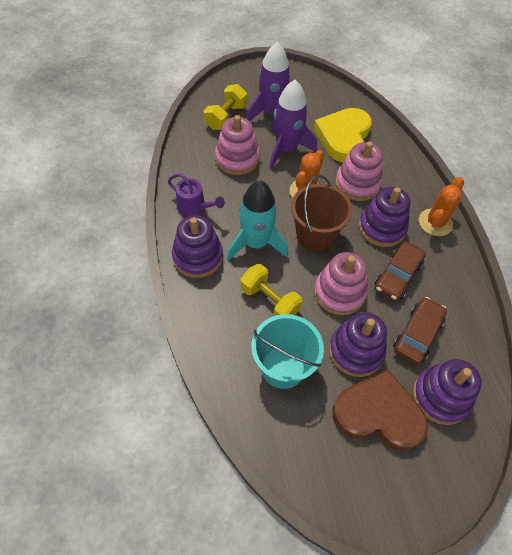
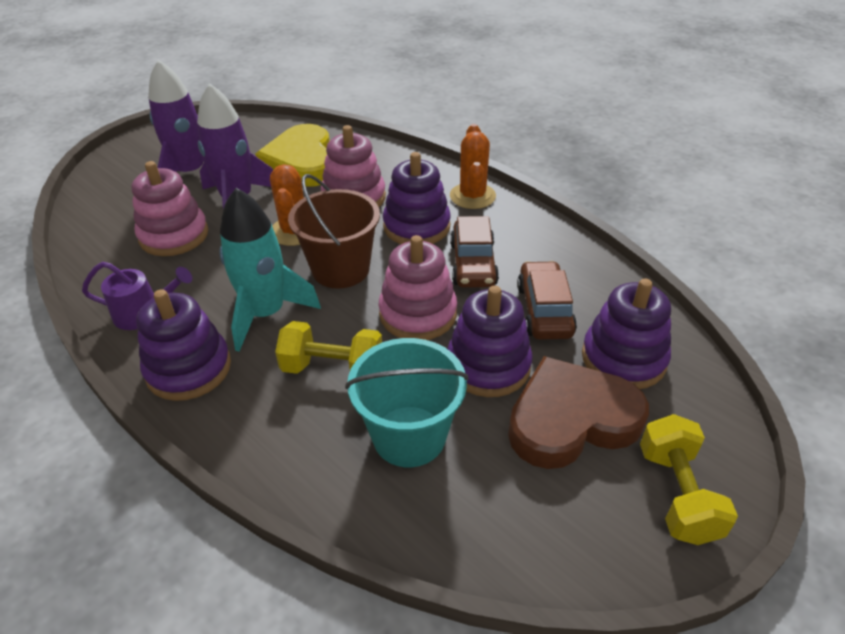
camera: 30 degrees left, 15 degrees down
(226, 117) = (127, 200): yellow dumbbell -> yellow dumbbell (677, 494)

